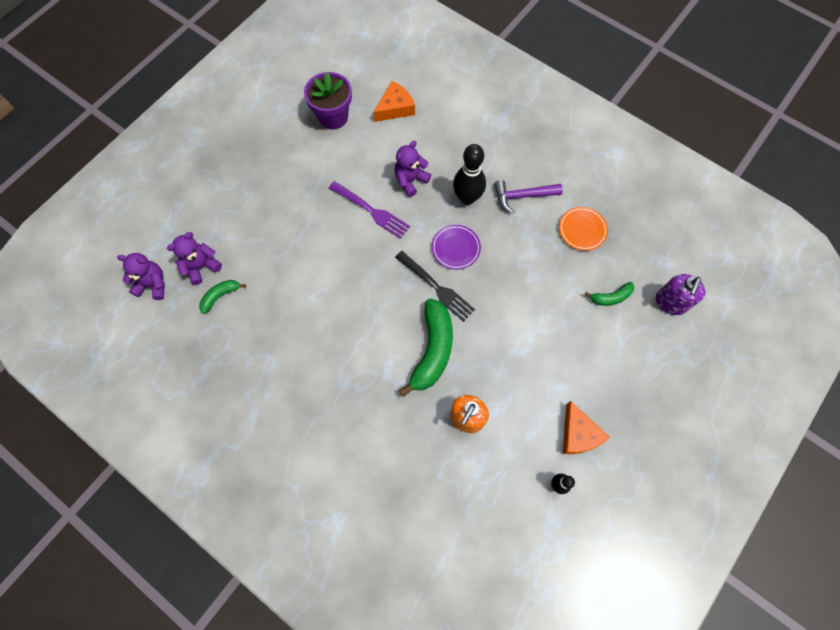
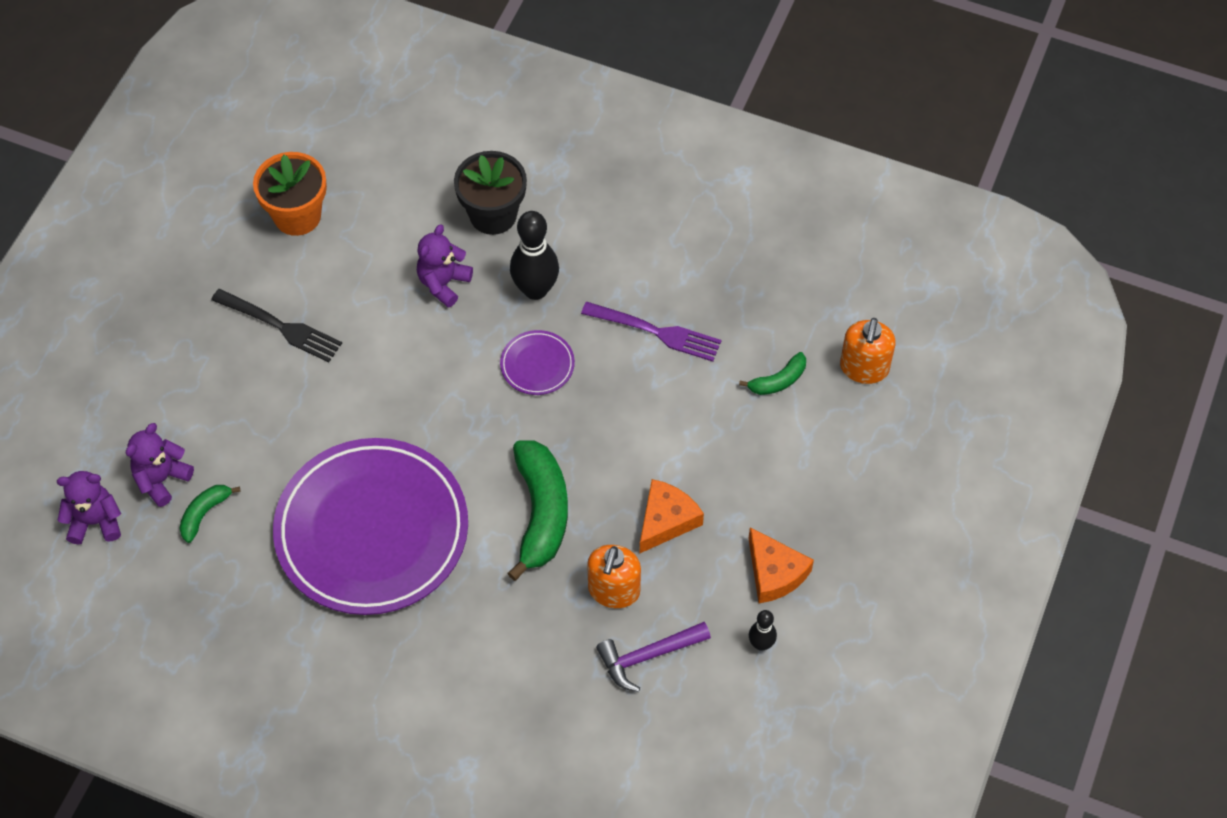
camera: 15 degrees left, 10 degrees down
(321, 334) = (372, 531): none -> purple plate
(333, 117) = (297, 216): purple flower pot -> orange flower pot
(371, 211) = (396, 341): purple fork -> purple fork (656, 332)
(395, 108) = (390, 182): orange cheese -> orange cheese (666, 520)
(436, 287) = (523, 426): black fork -> black fork (280, 326)
(453, 143) = (493, 215): none -> black flower pot
(522, 196) = (616, 269): purple hammer -> purple hammer (647, 656)
(582, 230) = (715, 297): orange plate -> none
(670, 302) = (864, 368): purple soap dispenser -> orange soap dispenser

